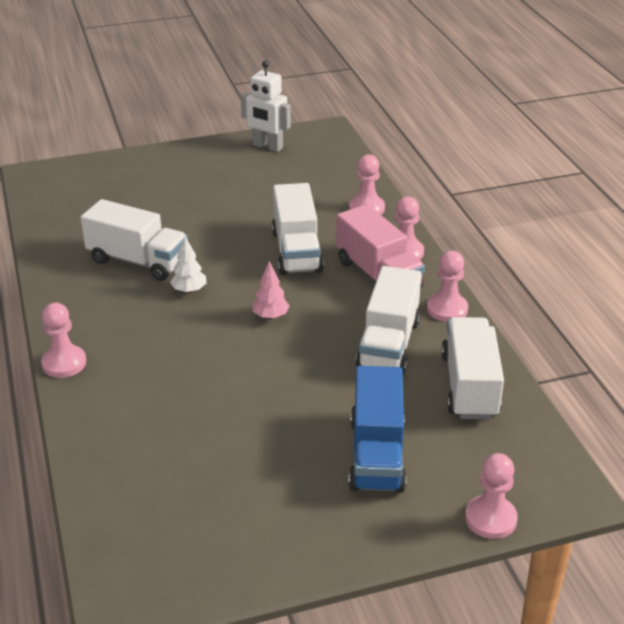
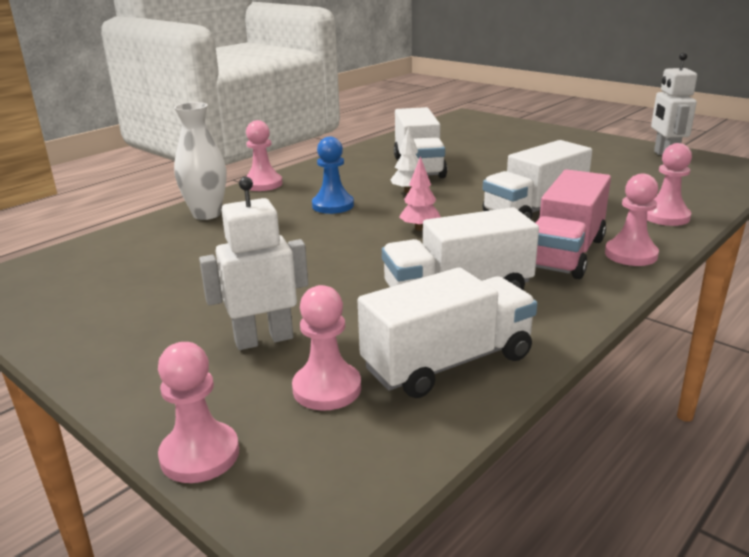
camera: 60 degrees right, 10 degrees down
(103, 421) = (206, 214): none -> white vase
(171, 341) = (333, 205): none -> blue pawn
(377, 454) = (263, 339): blue truck -> white robot
(447, 309) = (572, 306): pink pawn -> pink pawn (327, 388)

